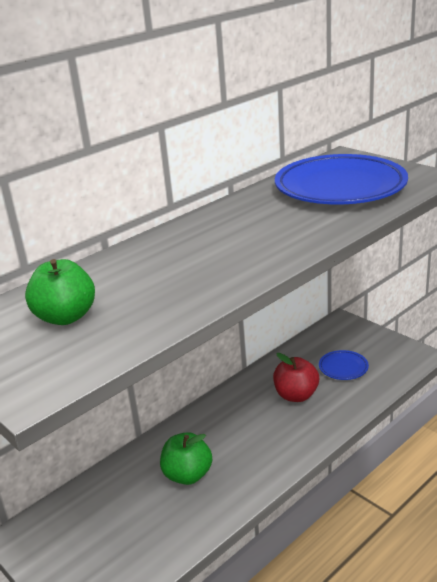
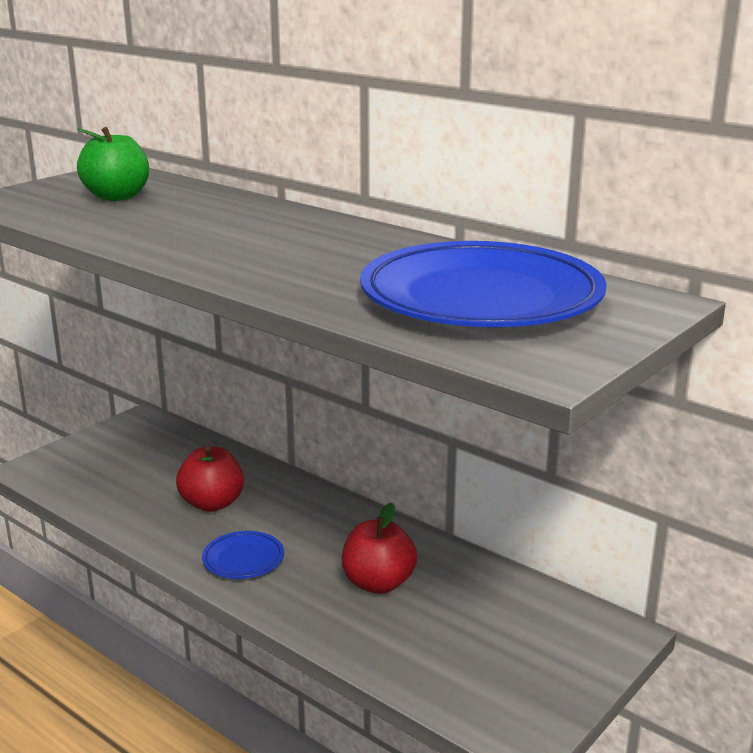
camera: 80 degrees right, 5 degrees down
(188, 475) = (212, 504): green apple -> red apple
(343, 368) = (462, 633): blue plate -> blue plate (243, 559)

